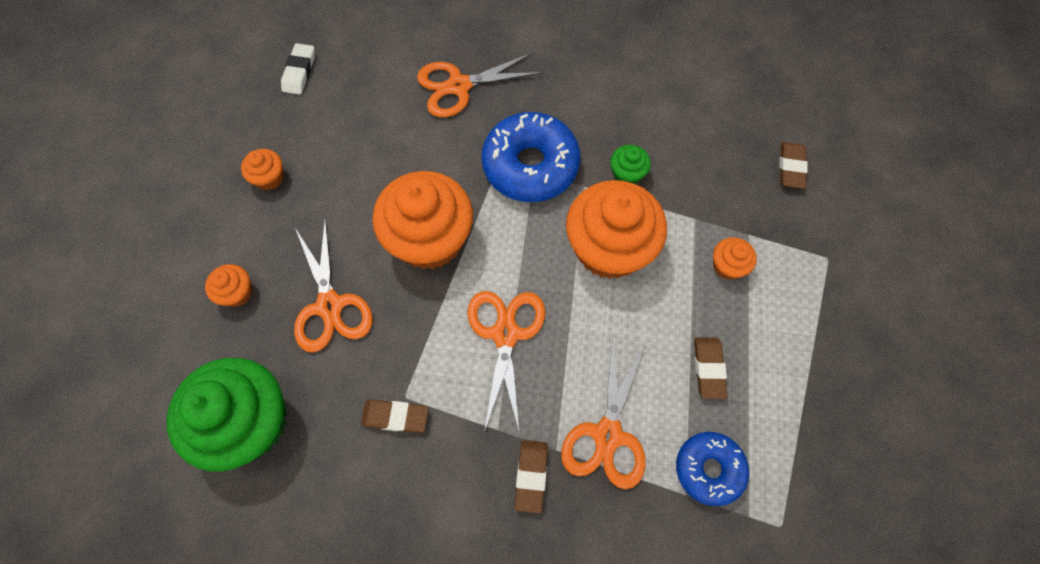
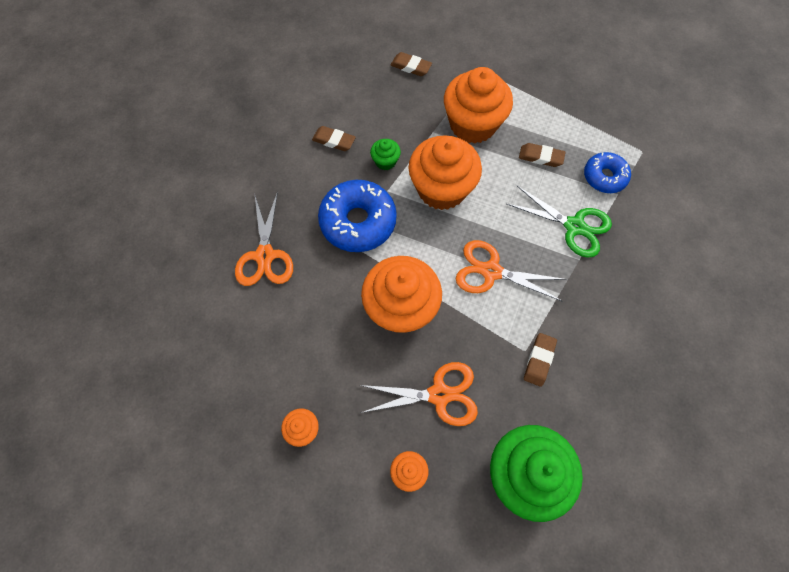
camera: 75 degrees left, 0 degrees up
(299, 72) = (196, 386): white eraser -> none
(531, 476) = (594, 279): brown eraser -> brown eraser (334, 141)
(607, 434) = (574, 226): orange scissors -> green scissors
(727, 266) = (473, 124): orange cupcake -> orange cupcake, size x2.27

